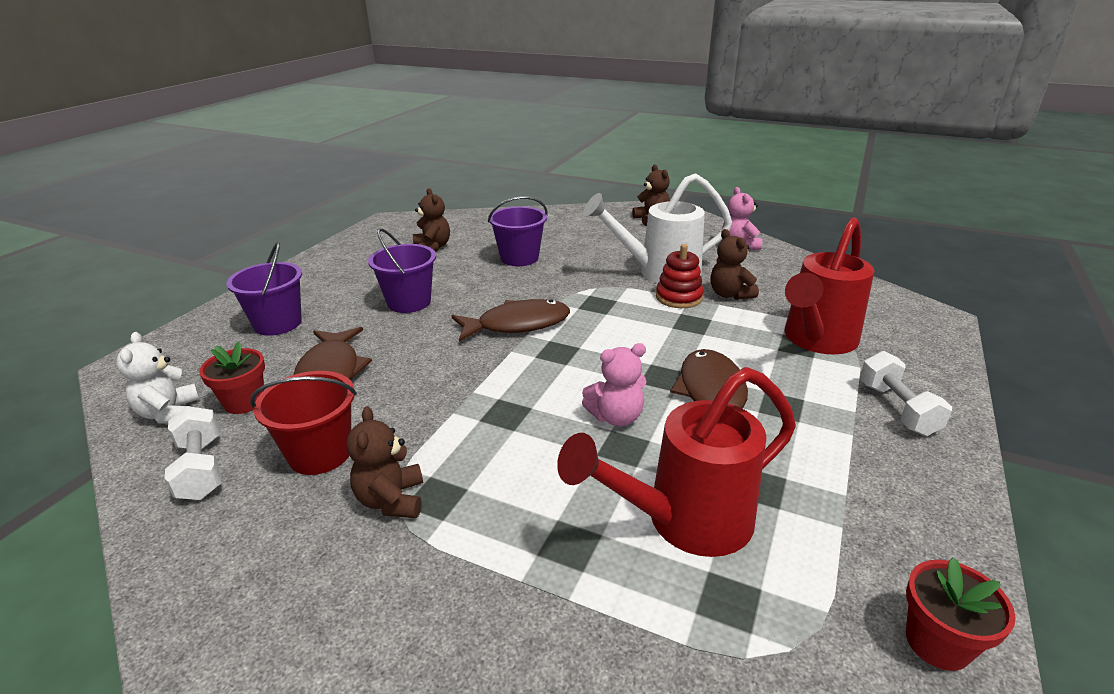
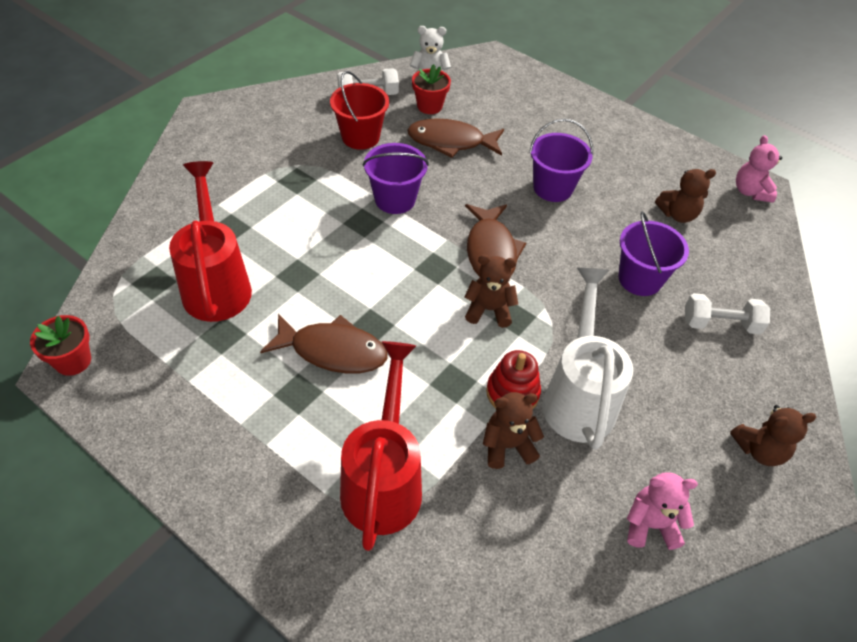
camera: 100 degrees right, 20 degrees up
(278, 323) = (534, 116): purple bucket -> purple bucket (395, 199)
(391, 500) = (304, 163): brown teddy bear -> brown teddy bear (489, 310)
(616, 417) = (332, 281): pink teddy bear -> pink teddy bear (750, 192)
(816, 341) = (384, 480): red watering can -> red watering can turned 45 degrees clockwise
(897, 409) = (253, 481): white dumbbell -> white dumbbell (720, 324)

